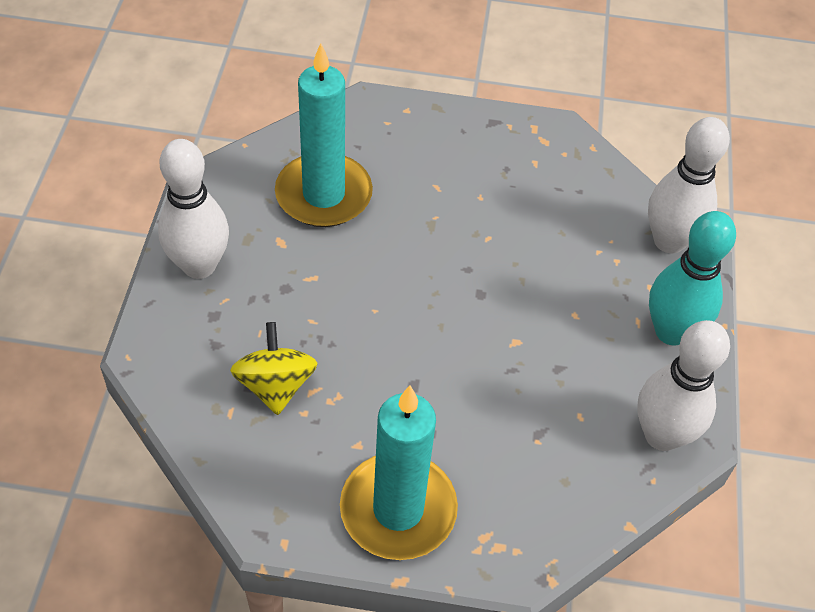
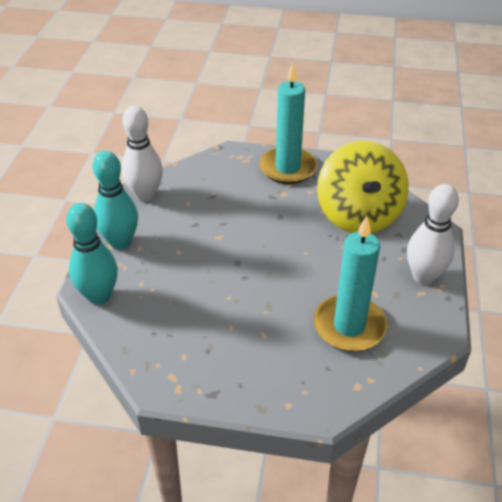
camera: 175 degrees left, 10 degrees down
(275, 385) = (358, 215): yellow spinning top -> yellow spinning top, size x1.87
(669, 241) = (99, 296): white bowling pin -> turquoise bowling pin

